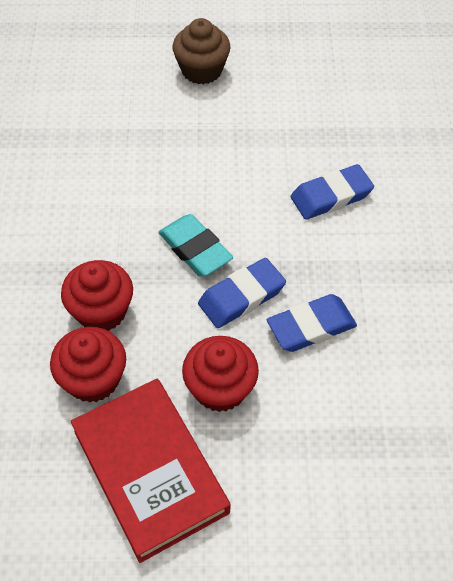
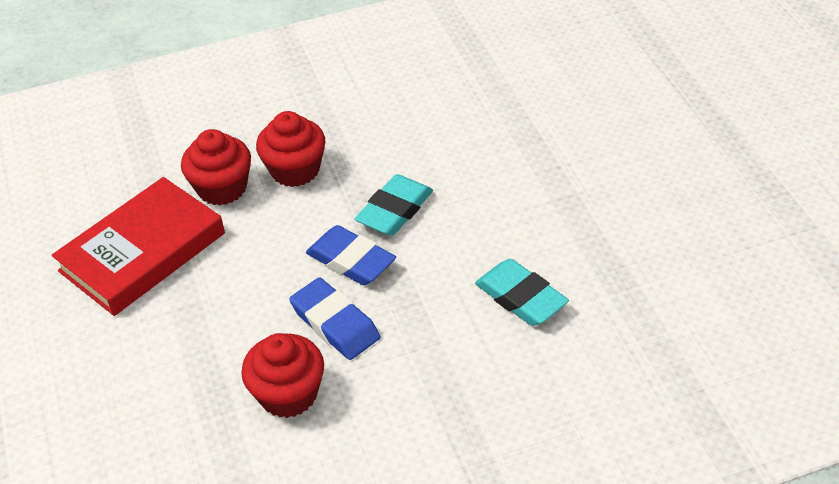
camera: 75 degrees right, 10 degrees down
(202, 70) = (649, 142): brown cupcake -> none
(220, 388) = (239, 274): red cupcake -> red cupcake (288, 394)
(331, 196) = (521, 297): blue eraser -> turquoise eraser

